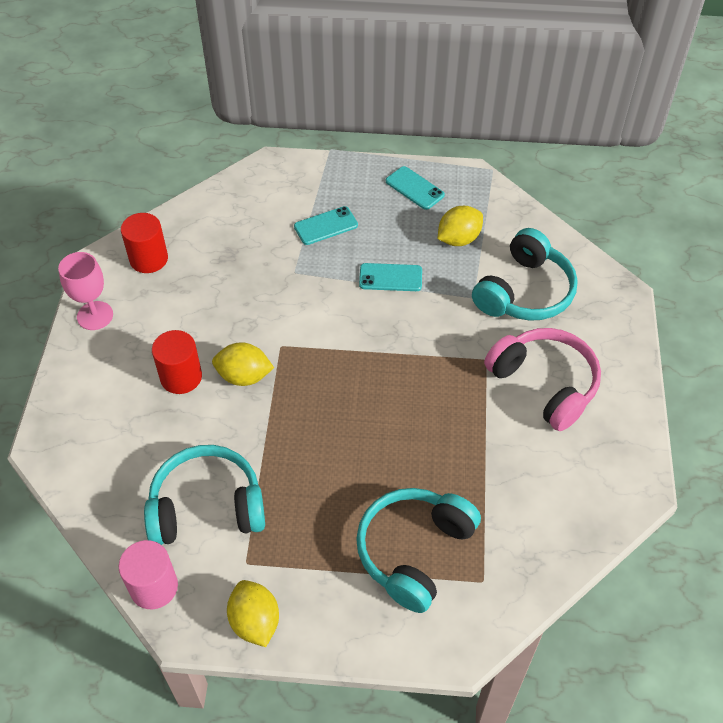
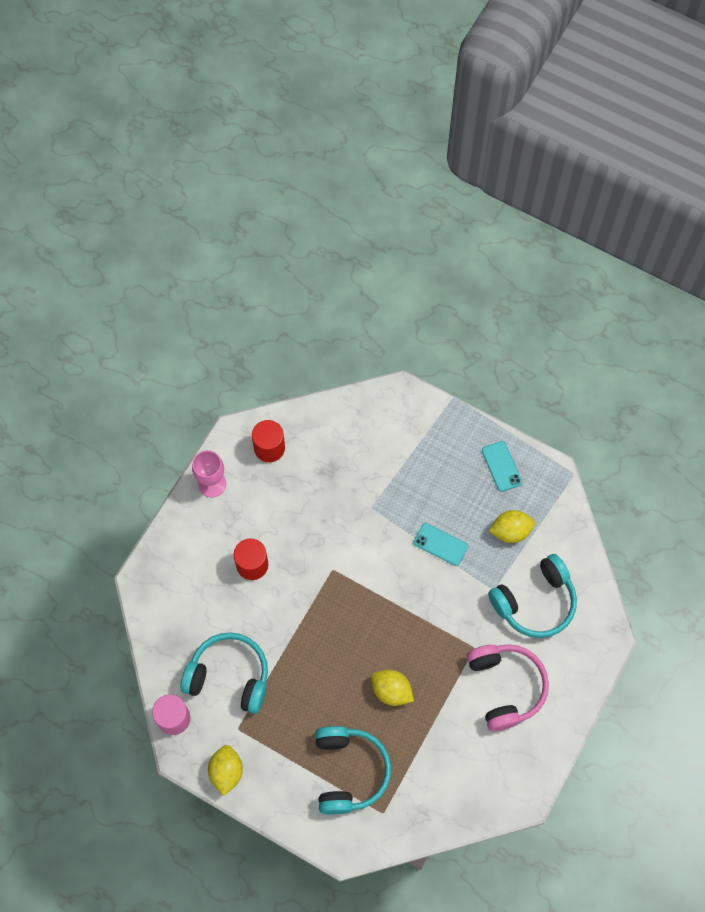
camera: 25 degrees right, 15 degrees up
(244, 376) = (296, 584): yellow lemon -> yellow lemon (391, 691)
(326, 226) = (414, 474): turquoise phone -> none
(414, 551) = (349, 771): turquoise headphones -> turquoise headphones turned 120 degrees clockwise

